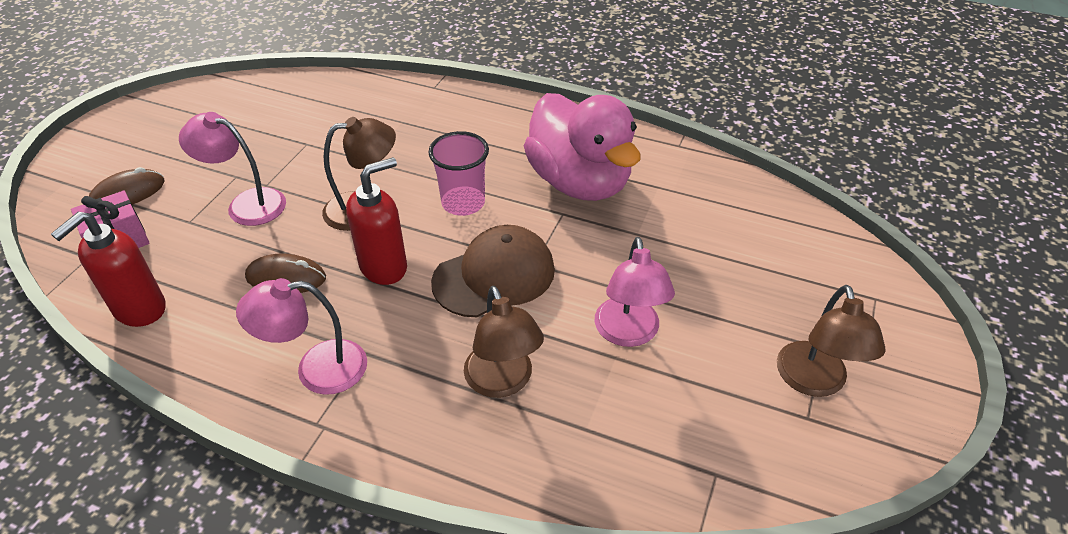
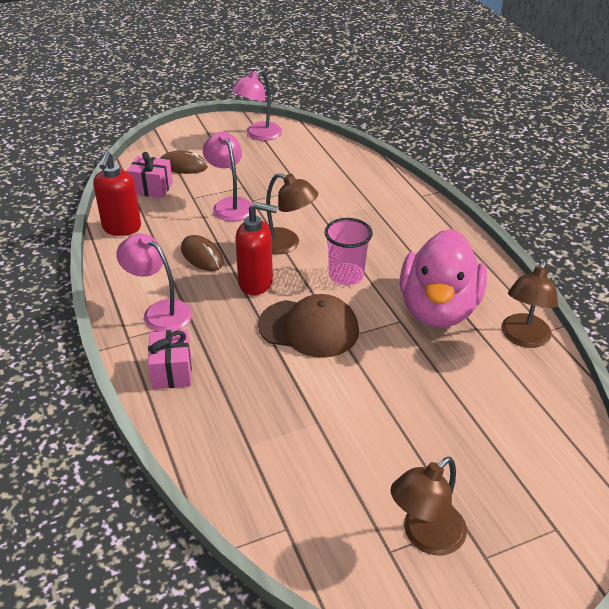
camera: 45 degrees right, 5 degrees down
(139, 309) = (121, 228): red soap dispenser -> red soap dispenser turned 75 degrees counterclockwise
(416, 420) = (172, 371): none -> pink gift
(503, 382) = (238, 386): brown lamp -> brown lamp (523, 338)
(628, 333) = (343, 416): pink lamp -> pink lamp (258, 135)

